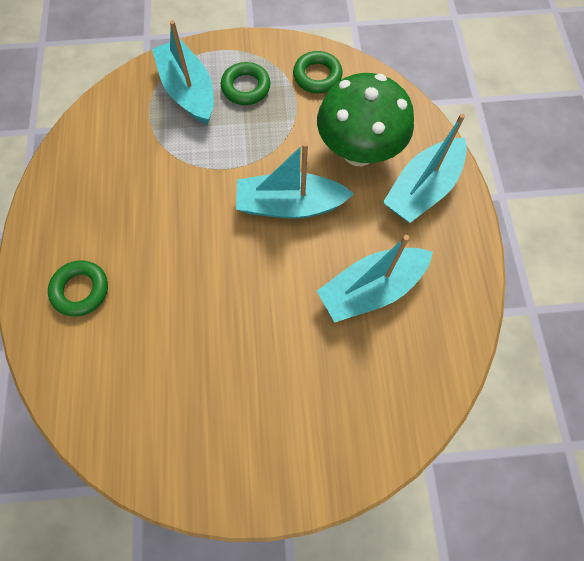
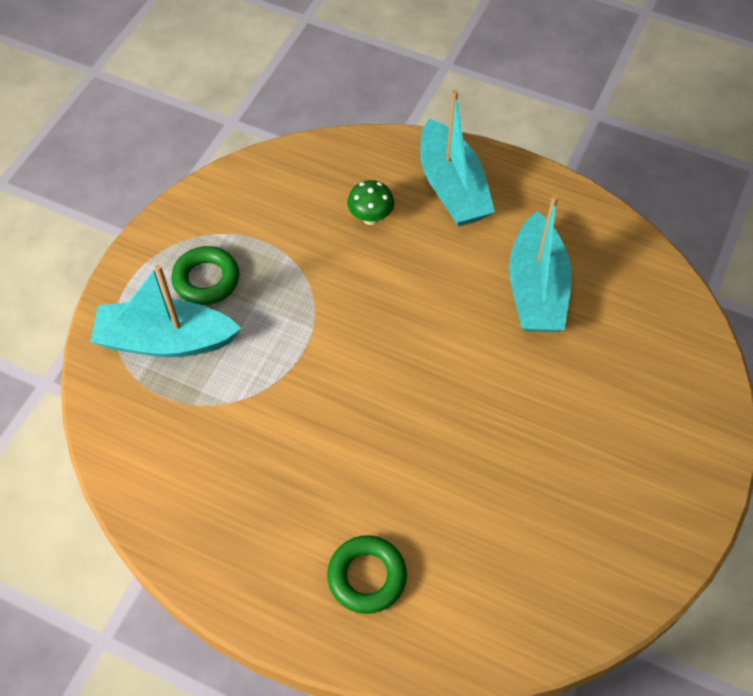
camera: 60 degrees left, 10 degrees down
(289, 205) = (393, 312): turquoise boat -> none
(317, 76) = (244, 204): green ring -> none
(358, 152) = (371, 218): green mushroom -> green mushroom, size x0.42

